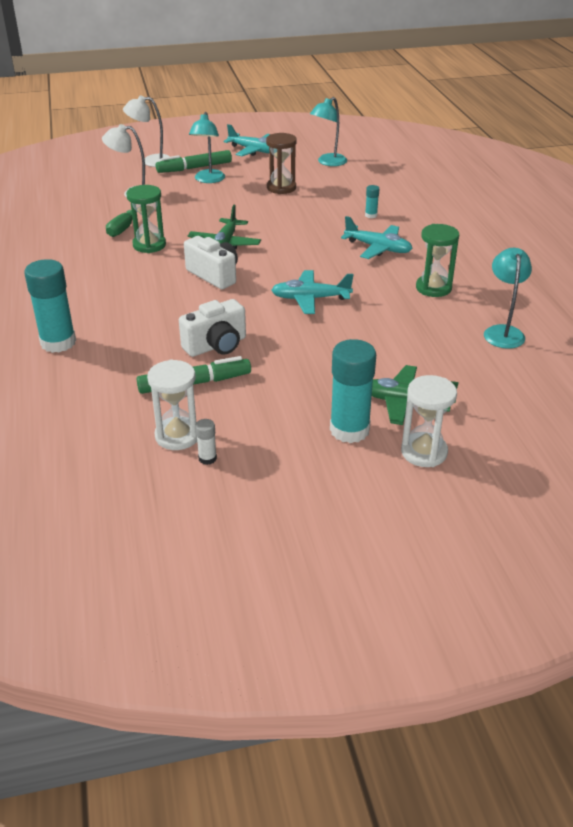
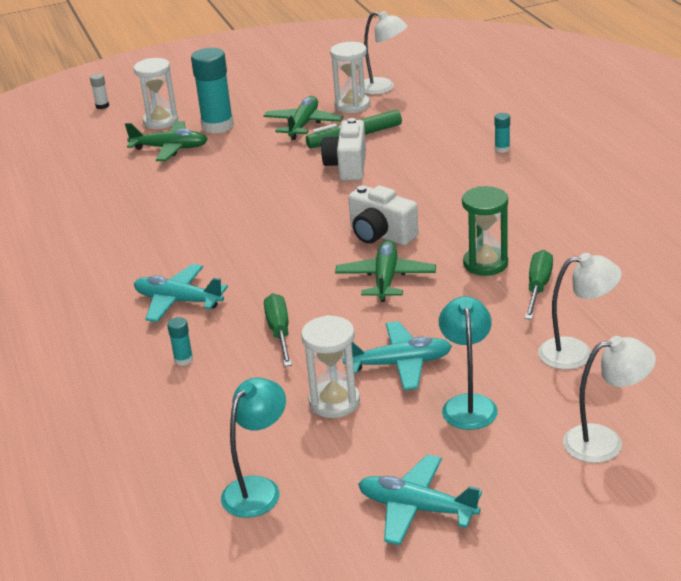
camera: 175 degrees right, 5 degrees down
(58, 342) = (502, 149): turquoise glue stick -> turquoise glue stick, size x0.44
(124, 463) = (383, 88): none -> white lamp
(194, 168) = (510, 433): green marker -> none
(207, 458) = (324, 97): white glue stick -> white glue stick (102, 106)
(216, 346) = (347, 166): white camera -> white camera turned 45 degrees counterclockwise
(246, 413) = (303, 125): none -> green plane
(281, 188) = (334, 402): brown hourglass -> white hourglass
(307, 222) = (279, 332): none -> green screwdriver
(310, 299) = (261, 223): turquoise plane -> turquoise plane (399, 364)
(433, 288) = (118, 254): green hourglass -> none
(502, 332) = (59, 216): turquoise lamp -> none

